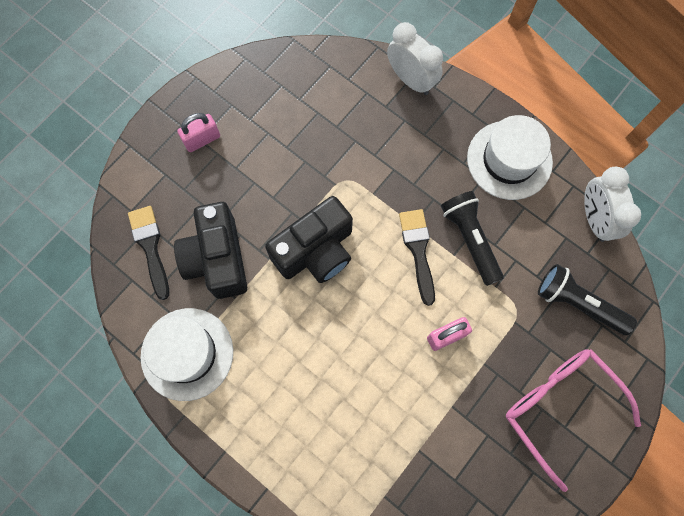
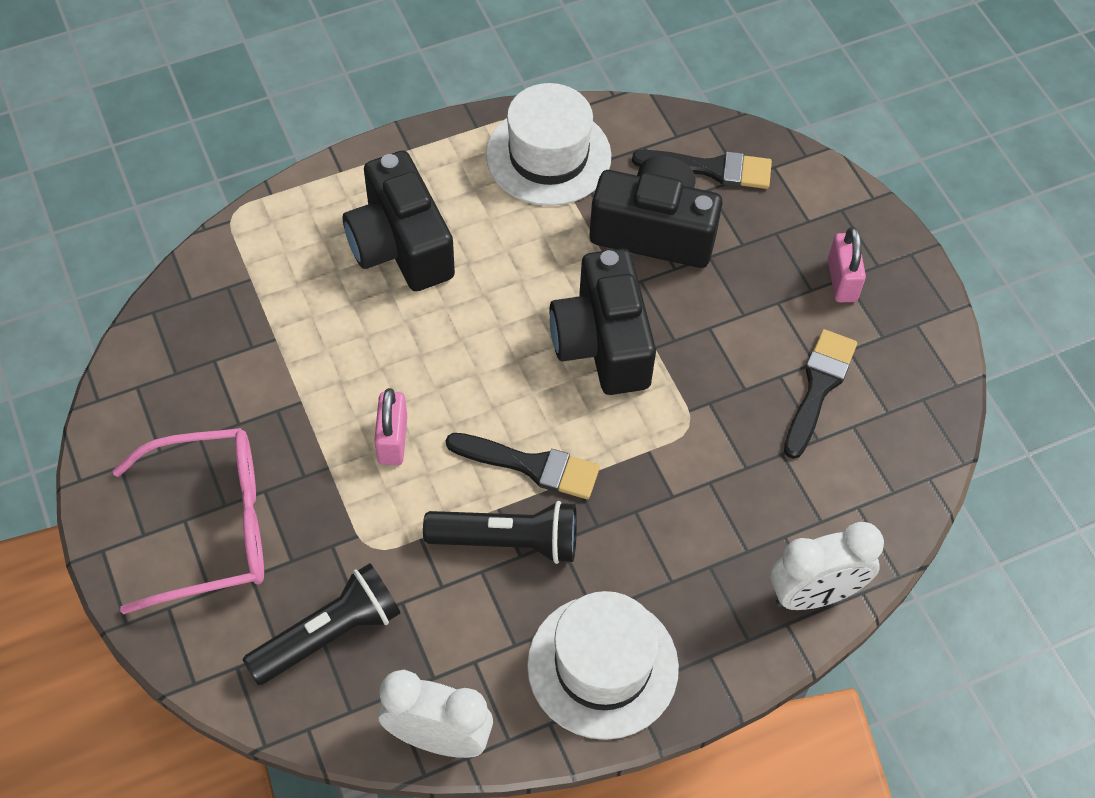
camera: 115 degrees right, 15 degrees down
(284, 124) = (818, 387): none -> black brush
(308, 411) = (400, 246): none -> black camera

